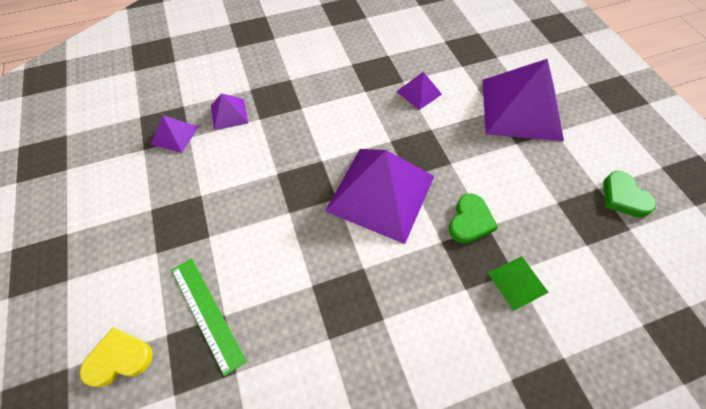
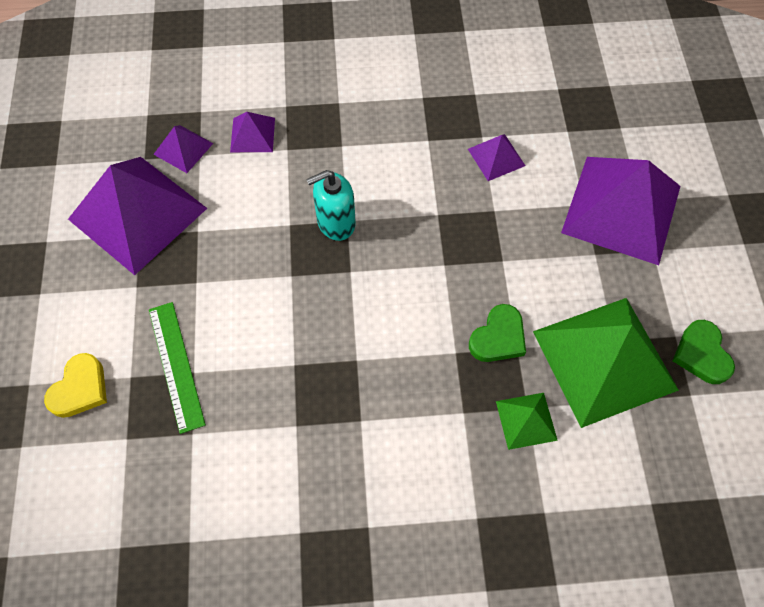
camera: 15 degrees right, 5 degrees up
(119, 358) = (80, 389): yellow heart -> yellow heart turned 120 degrees clockwise
(313, 164) = (336, 222): none -> turquoise soap dispenser
(380, 193) = (404, 277): purple pyramid -> purple pyramid (137, 213)
(556, 219) = (604, 360): none -> green pyramid

